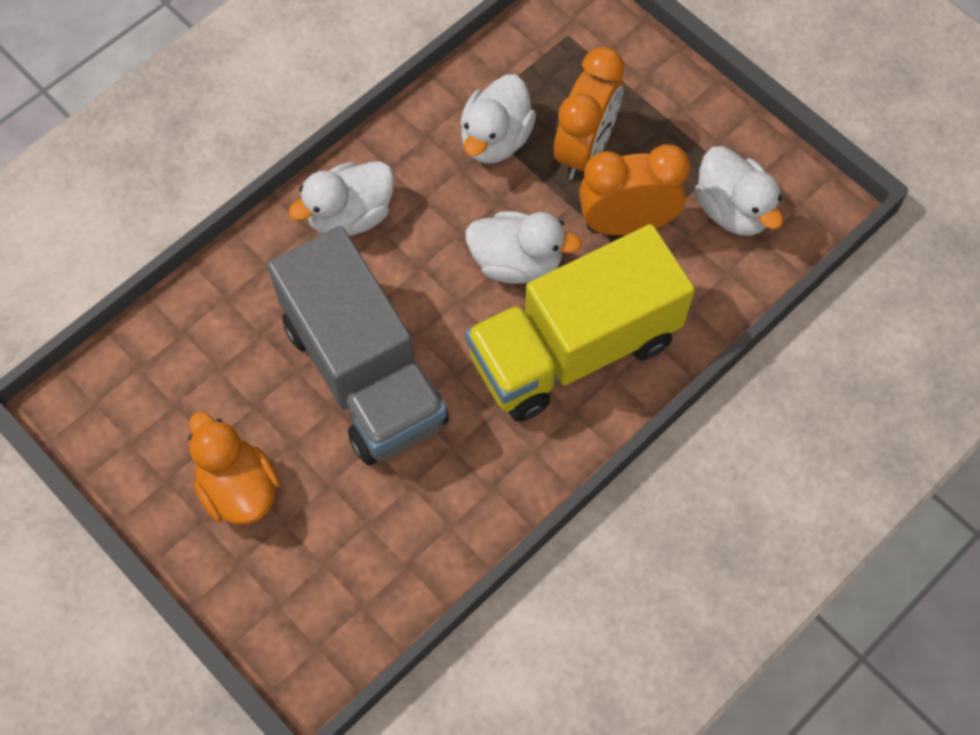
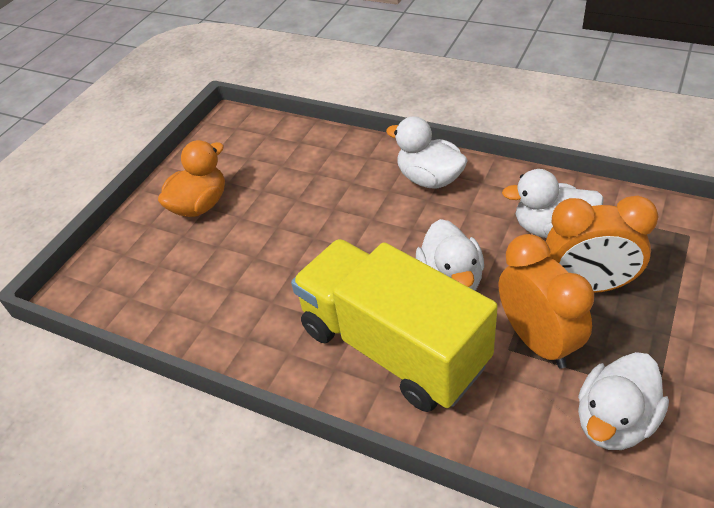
camera: 75 degrees right, 20 degrees down
(364, 373) = (310, 231): grey truck -> none

